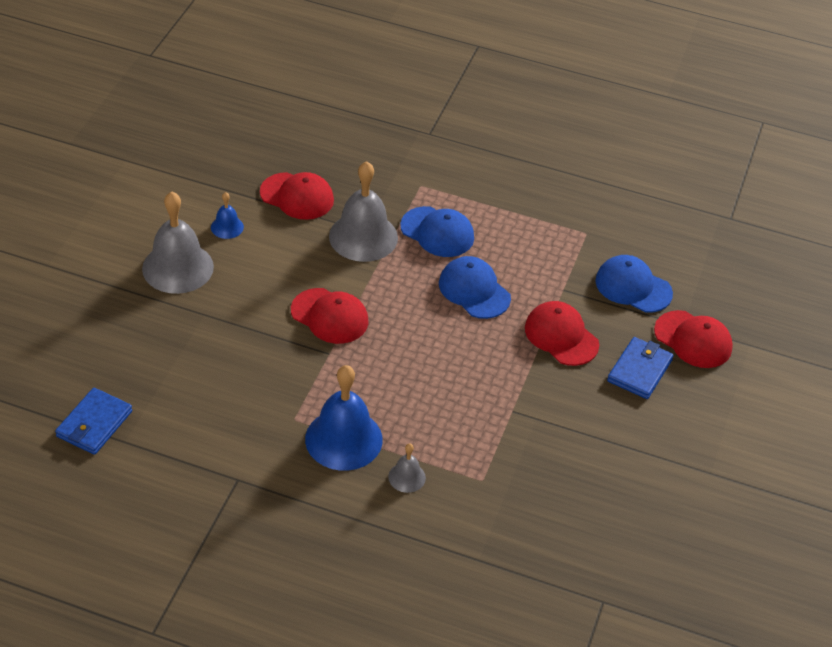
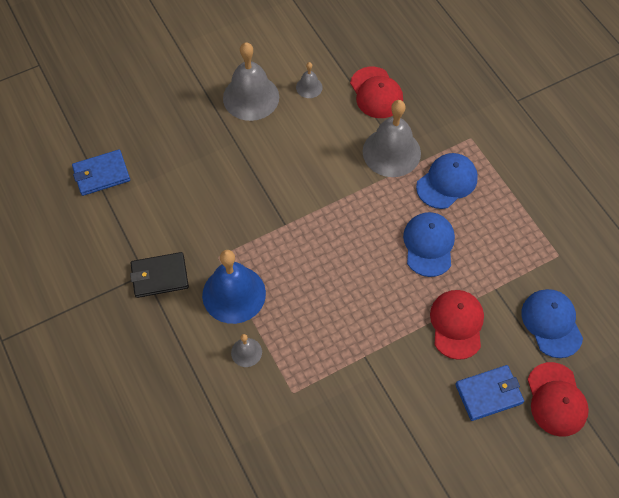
camera: 45 degrees right, 15 degrees up
(227, 227) = (309, 87): blue bell -> grey bell
(255, 471) = (159, 276): none -> black wallet
(330, 316) = (311, 197): red cap -> none
(437, 232) = (447, 182): blue cap -> blue cap turned 120 degrees counterclockwise

